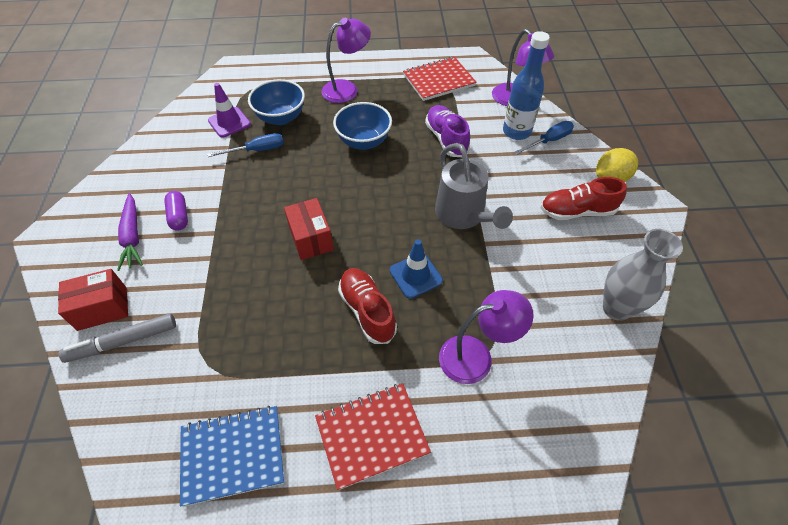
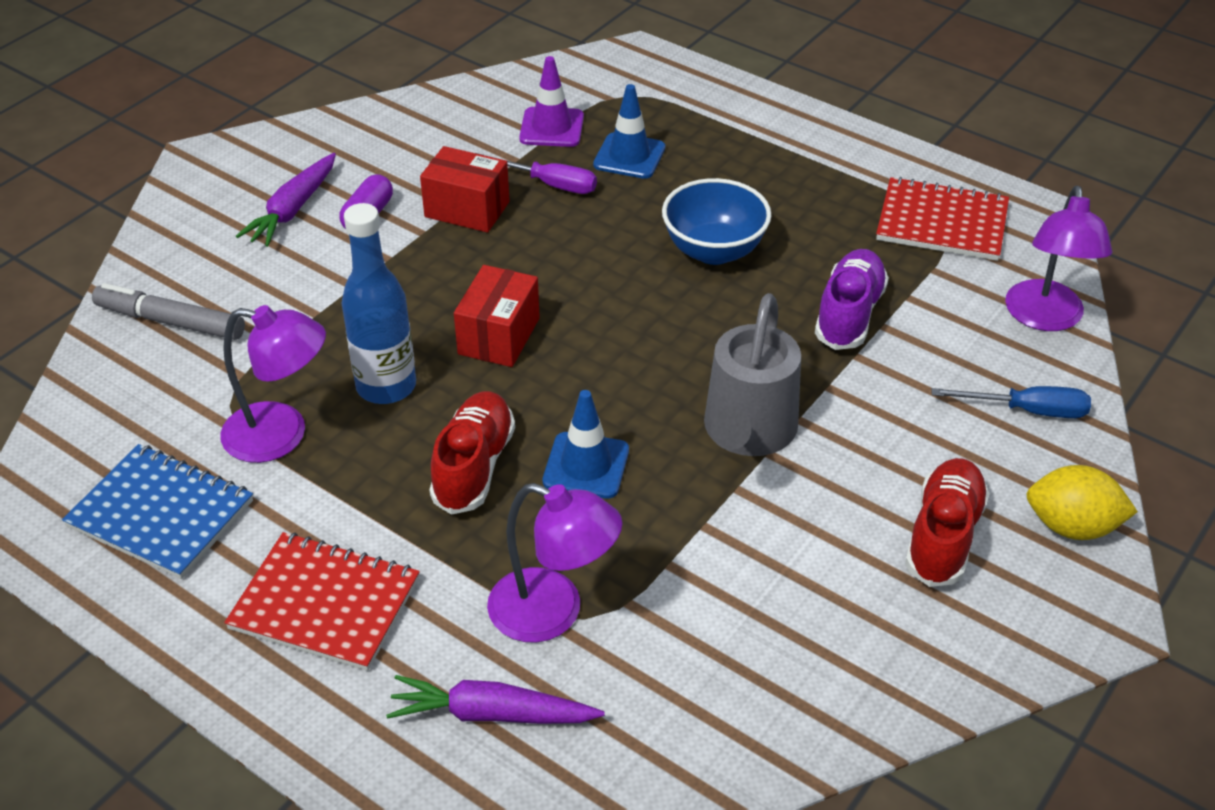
camera: 40 degrees right, 10 degrees down
(102, 308) = (185, 272): red box -> red box (467, 209)
(257, 150) = (549, 184): blue screwdriver -> purple screwdriver
(281, 117) = (629, 156): blue bowl -> blue traffic cone
(347, 89) = (772, 163): purple lamp -> purple lamp (281, 435)
(504, 427) = (492, 714): none -> purple carrot
(516, 132) = (985, 367): blue bottle -> blue bottle (386, 386)
(577, 211) = (943, 536): red shoe -> red shoe turned 75 degrees clockwise
(616, 308) = (837, 698): grey vase -> none

